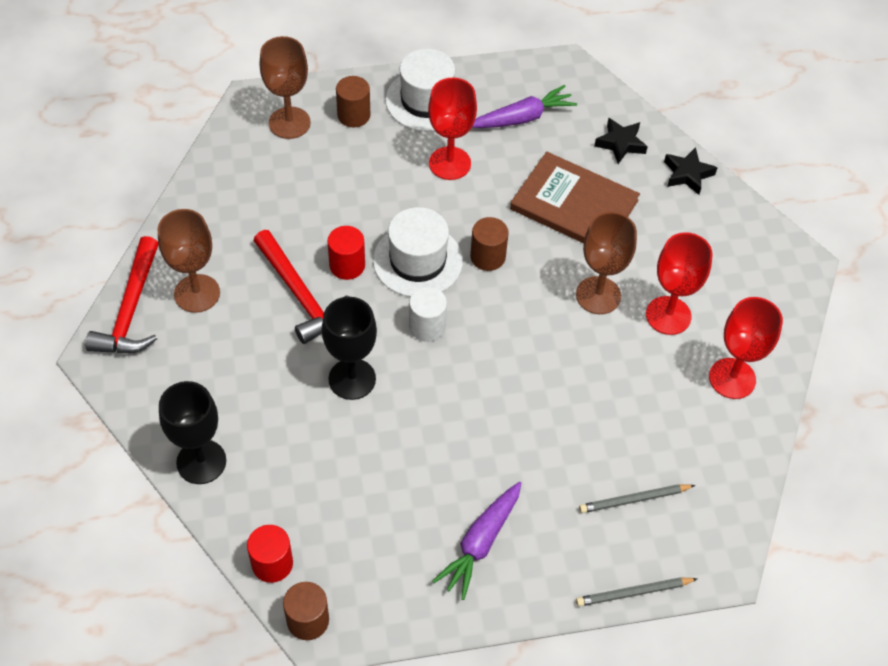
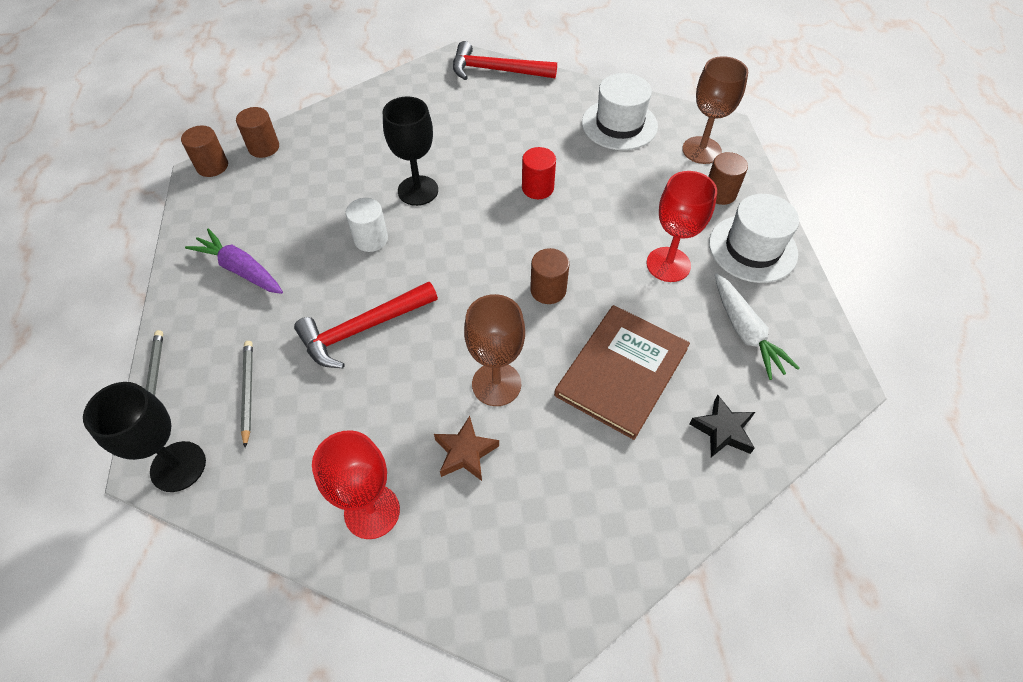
camera: 95 degrees right, 0 degrees up
(197, 293) = (510, 102): brown goblet -> none
(201, 462) = (358, 110): black goblet -> black goblet (178, 466)
(272, 563) = (264, 147): red cylinder -> brown cylinder
(300, 294) = (507, 159): red hammer -> red hammer (363, 329)
(417, 261) = (543, 236): white hat -> white hat (619, 124)
(427, 326) = (467, 241): white cylinder -> white cylinder (371, 239)
(523, 118) = (745, 332): purple carrot -> white carrot
(668, 315) = (465, 452): red goblet -> brown star
(687, 174) = (682, 505): black star -> none

